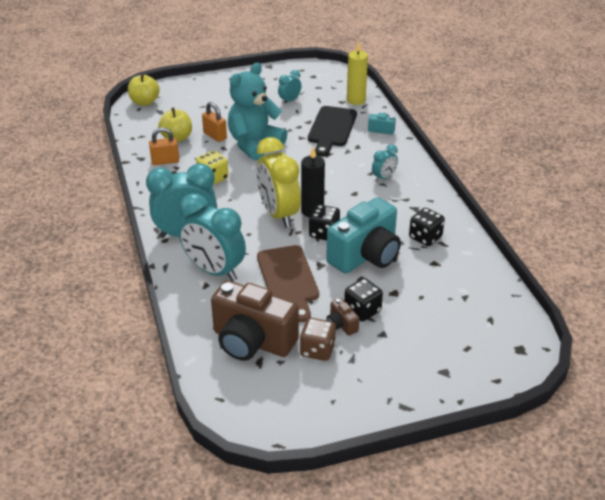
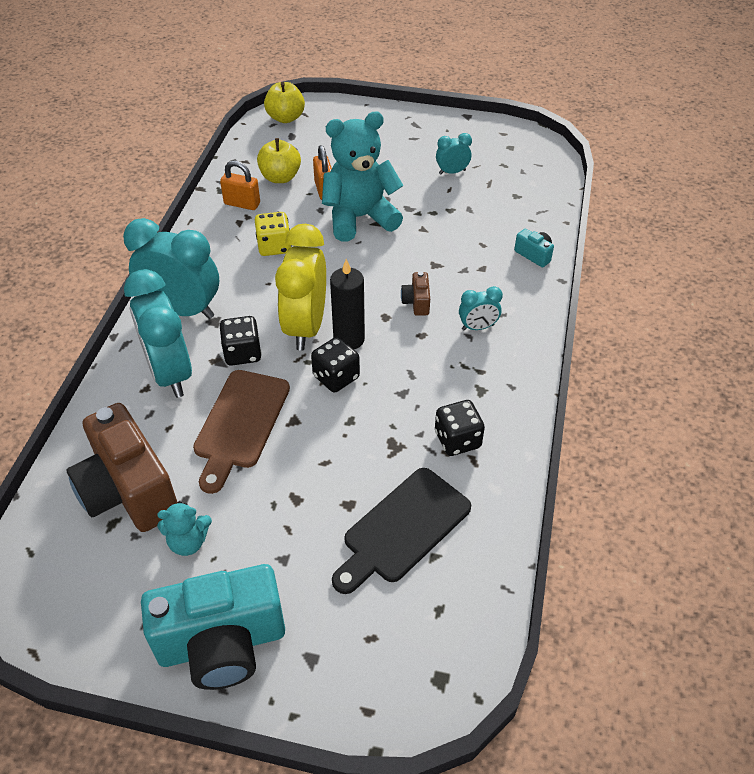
camera: 30 degrees right, 10 degrees up
(317, 350) = (188, 541): brown dice -> turquoise teddy bear
(331, 129) = (470, 230): black cutting board -> black cutting board (403, 528)
(341, 325) = (245, 520): brown camera -> brown camera (416, 302)
(356, 100) = (536, 200): yellow candle -> none
(362, 310) = (288, 511): black dice -> black dice (242, 353)
(366, 256) = (359, 433): turquoise camera -> turquoise camera (222, 643)

